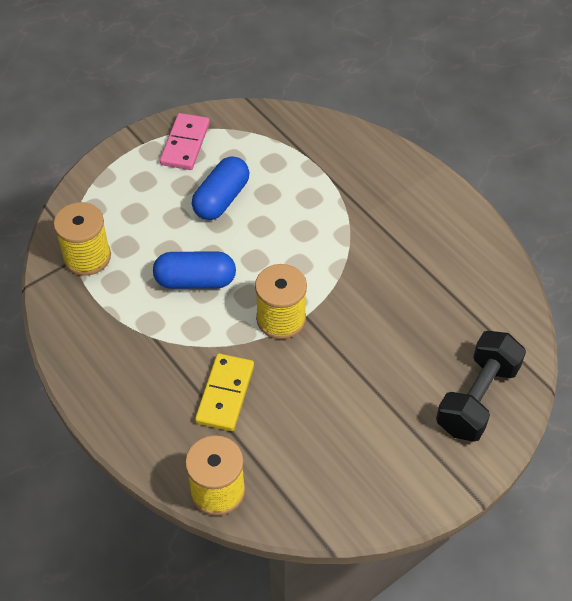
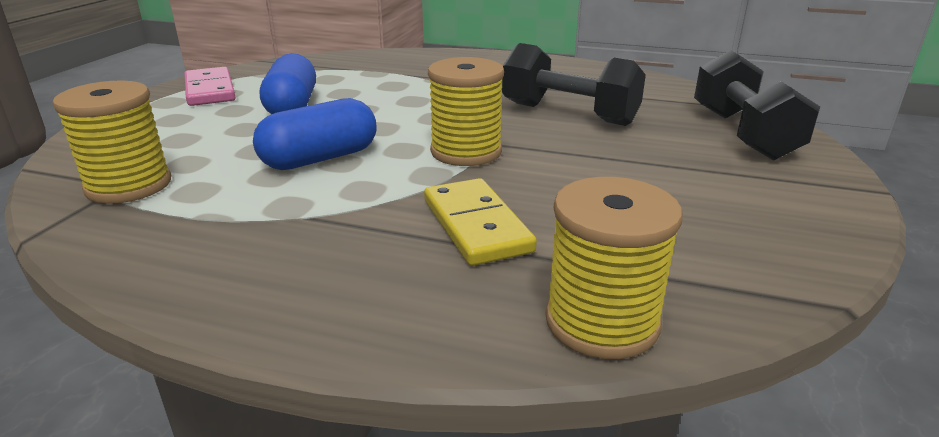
camera: 35 degrees left, 25 degrees down
(390, 307) = (569, 114): none -> black dumbbell

